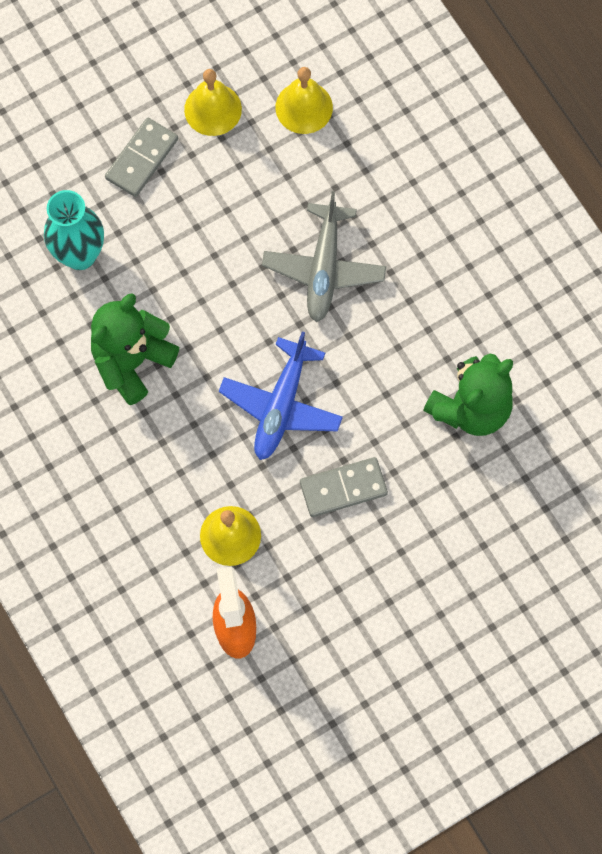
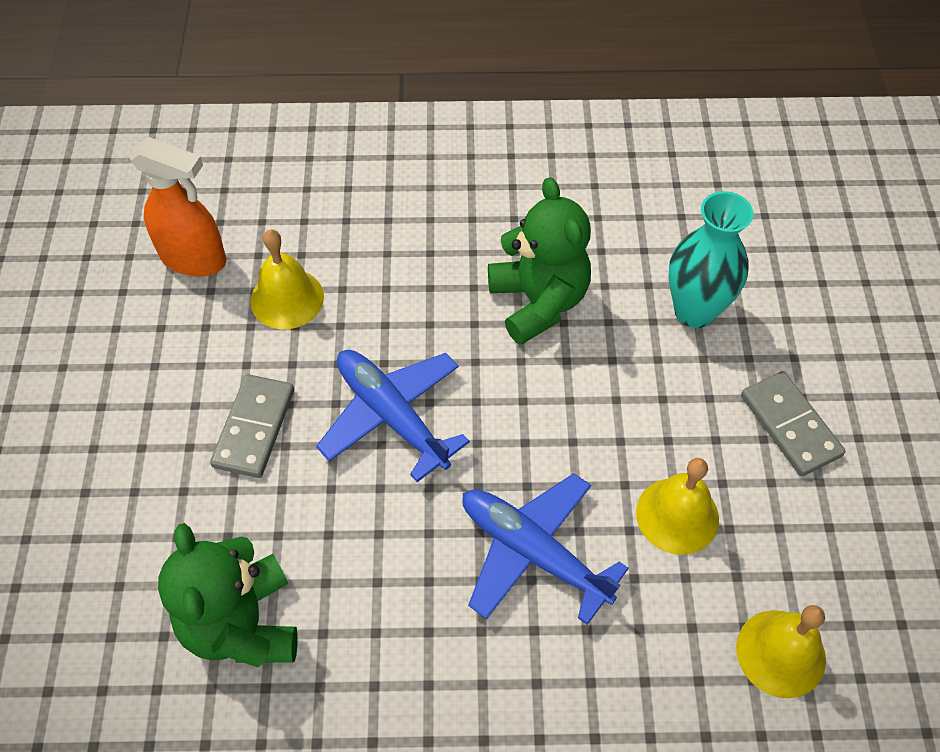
camera: 120 degrees right, 15 degrees down
(213, 109) = (827, 538): yellow bell -> yellow bell (677, 515)
(324, 268) = (533, 552): grey plane -> blue plane

